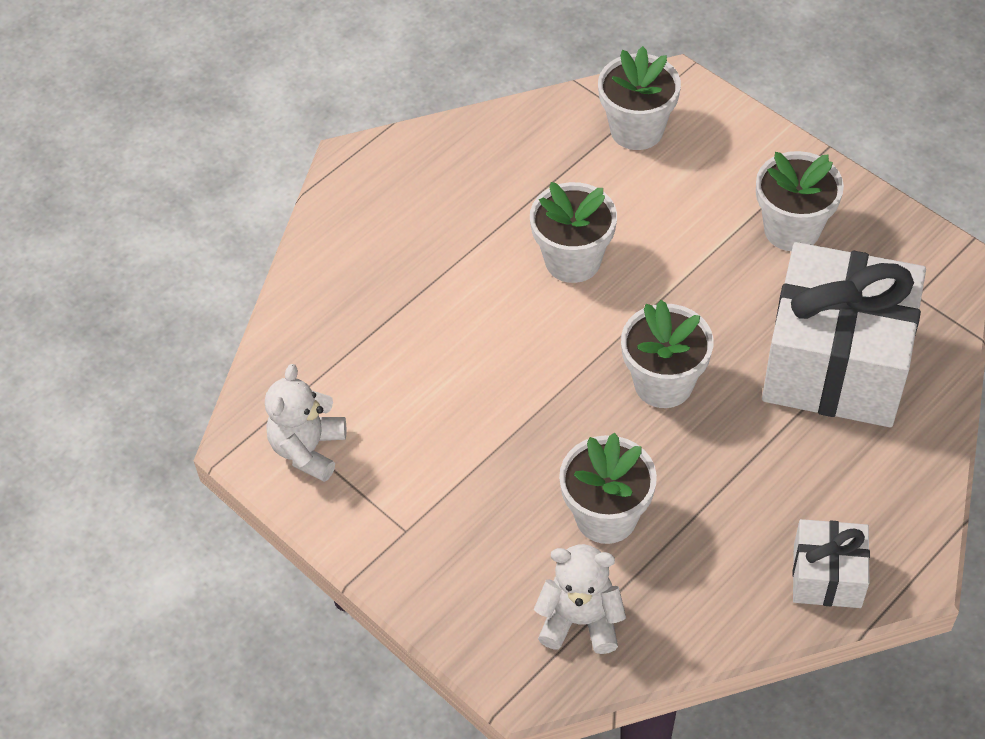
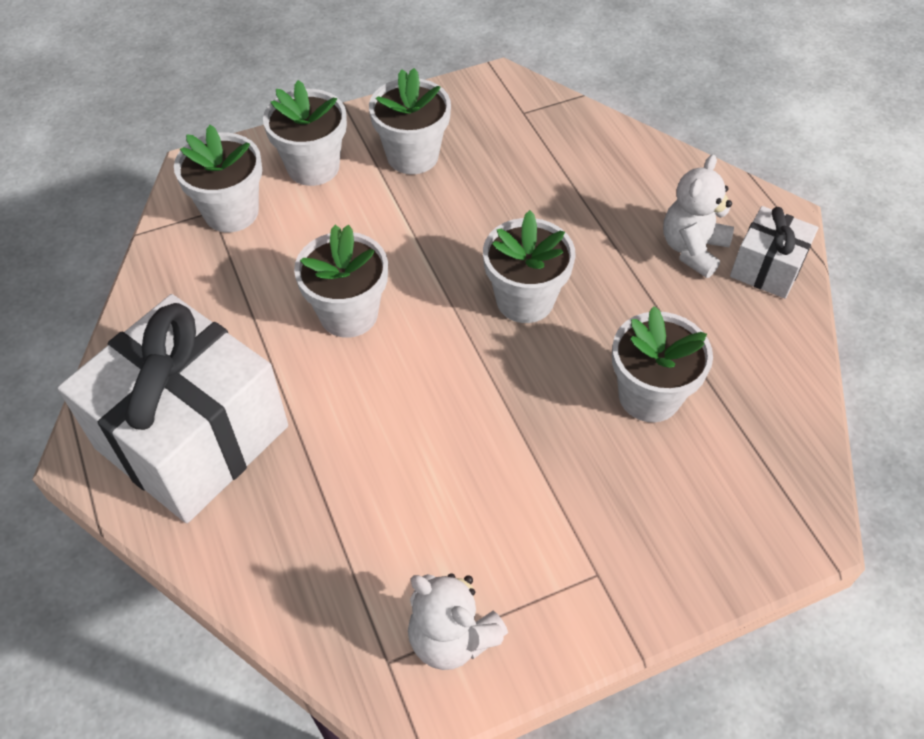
camera: 70 degrees left, 0 degrees up
(580, 620) = (755, 458): white teddy bear -> white teddy bear (692, 249)
(728, 162) = (313, 167): none -> white flower pot
(836, 364) = (564, 183): white gift -> white gift (192, 437)

